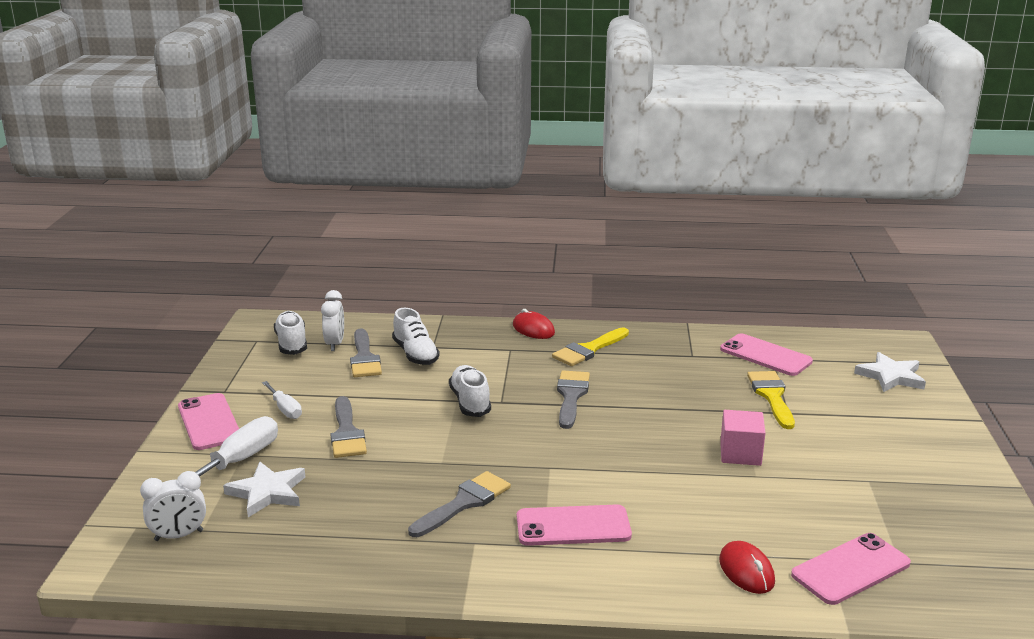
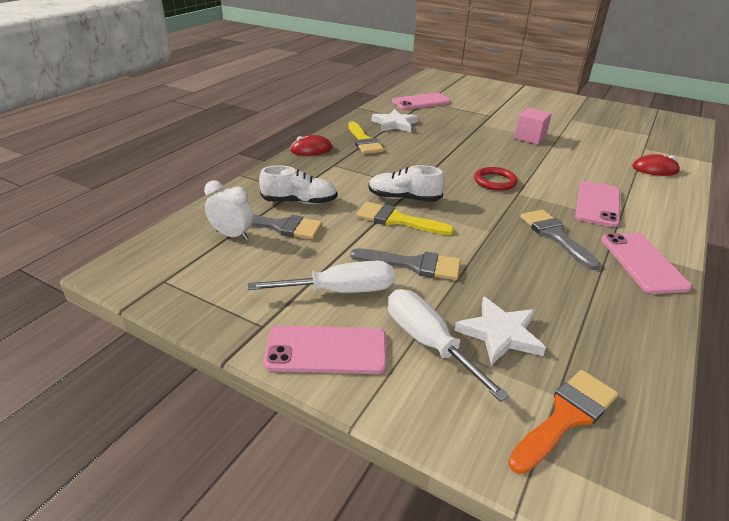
camera: 65 degrees left, 10 degrees up
(179, 536) = (566, 416): white clock -> orange brush
(285, 409) = (340, 291): white screwdriver -> white screwdriver, size x1.63
(291, 343) = (200, 259): white shoe -> none
(566, 447) = (495, 181): none -> red ring
(571, 396) = (425, 162): grey brush -> none
(771, 396) = (470, 113): yellow brush -> yellow brush (397, 220)
(850, 569) = (655, 146): pink phone -> pink phone (642, 262)
(891, 376) = (469, 86): white star -> white star (394, 124)

